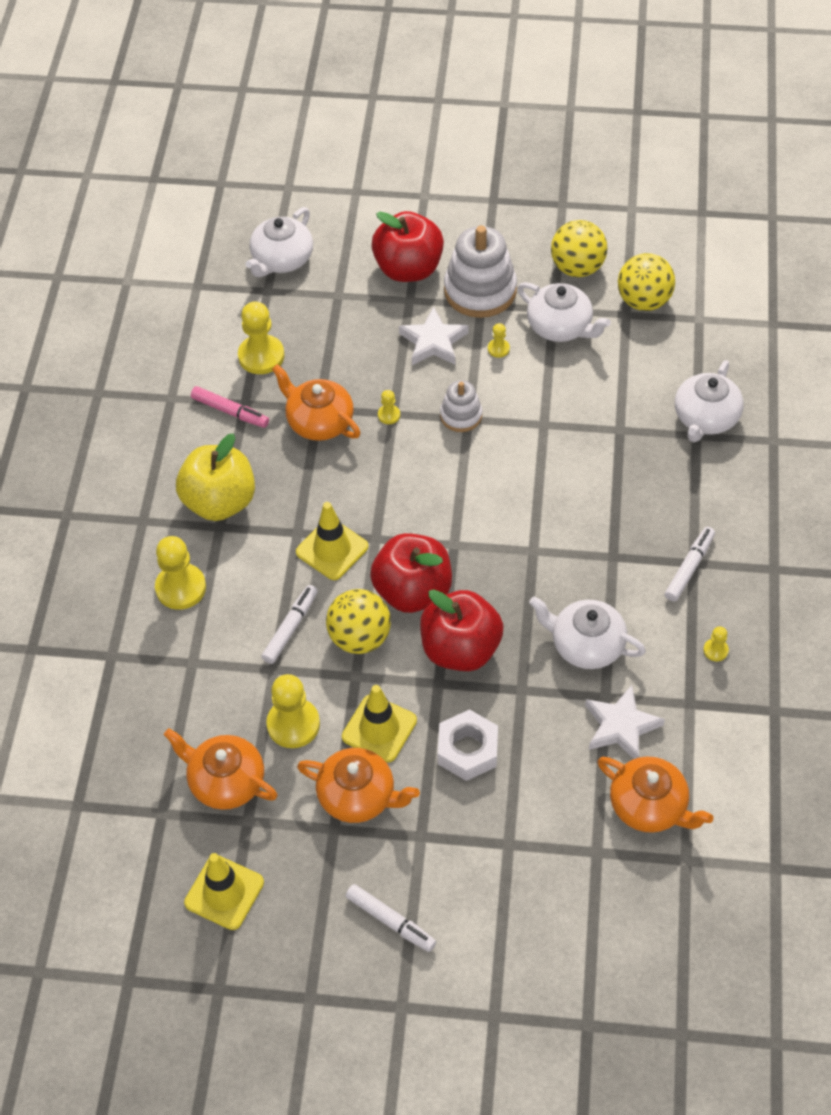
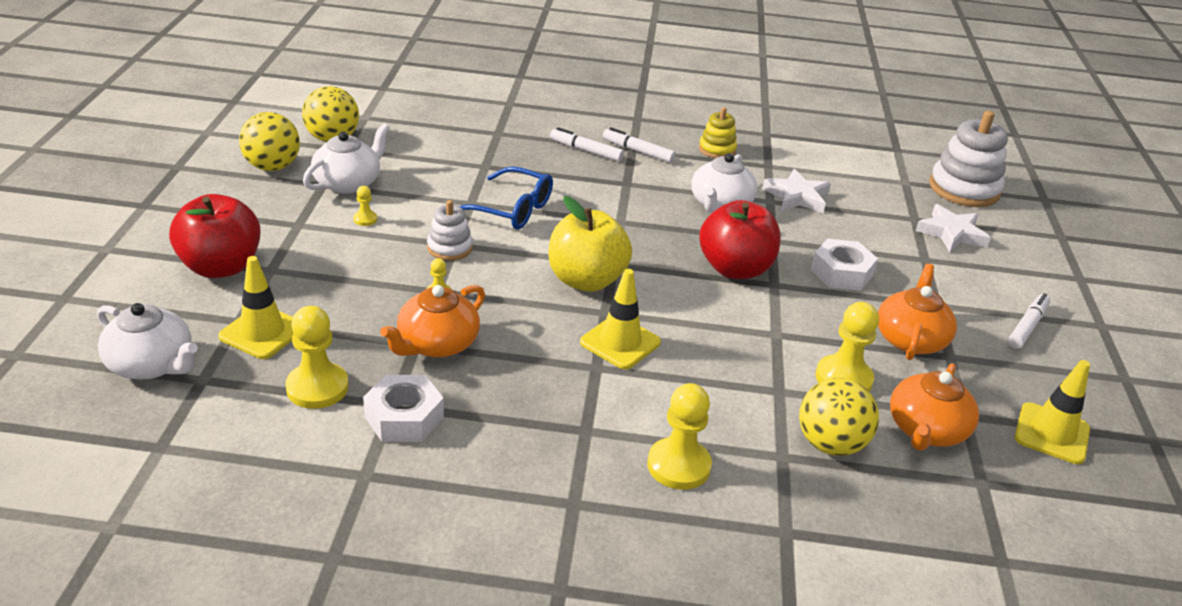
camera: 95 degrees left, 20 degrees down
(219, 502) = (548, 429): yellow apple -> yellow apple (586, 280)
(230, 411) = (404, 417): pink marker -> white nut
(290, 628) = (725, 376): white marker -> white marker (586, 151)
(360, 638) = (730, 329): yellow ball -> yellow ball (830, 444)
(379, 728) = (833, 322): yellow traffic cone -> yellow traffic cone (262, 332)
(413, 591) = (671, 292): red apple -> none
(433, 342) = (341, 258): white star -> white star (951, 233)
(480, 290) = (278, 223): white stacking toy -> white stacking toy (964, 189)
(537, 458) = (512, 210): none -> blue glasses
(649, 806) = (865, 192): orange teapot -> none
(705, 418) = (480, 127): white teapot -> none
(715, 650) = (717, 150): yellow pawn -> yellow stacking toy

